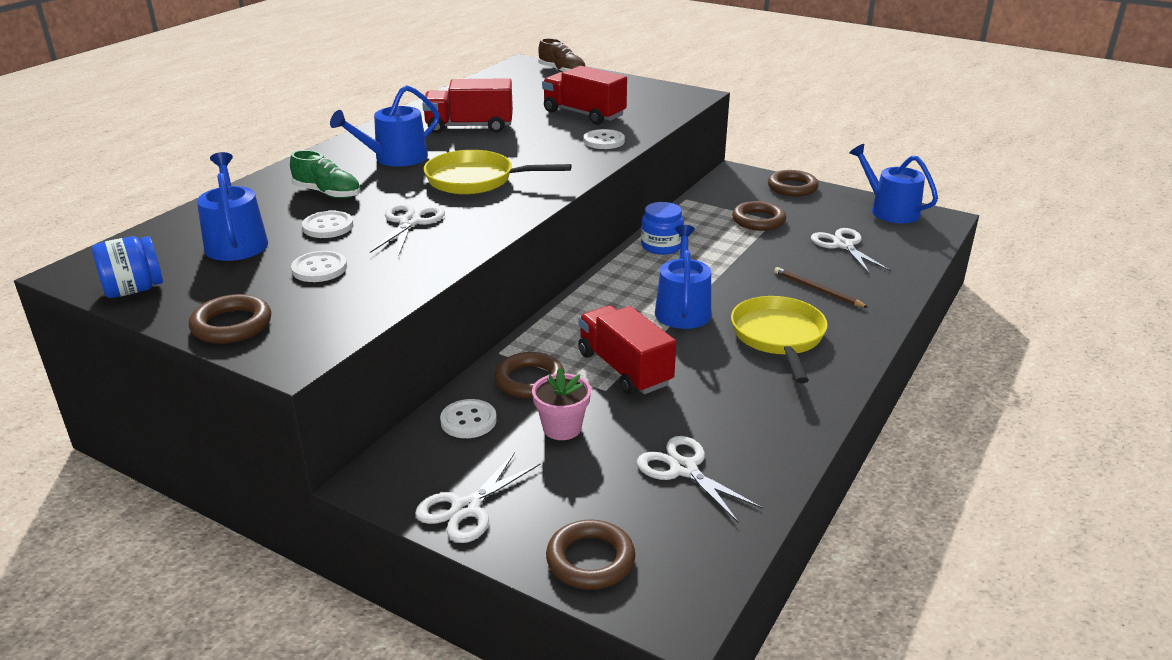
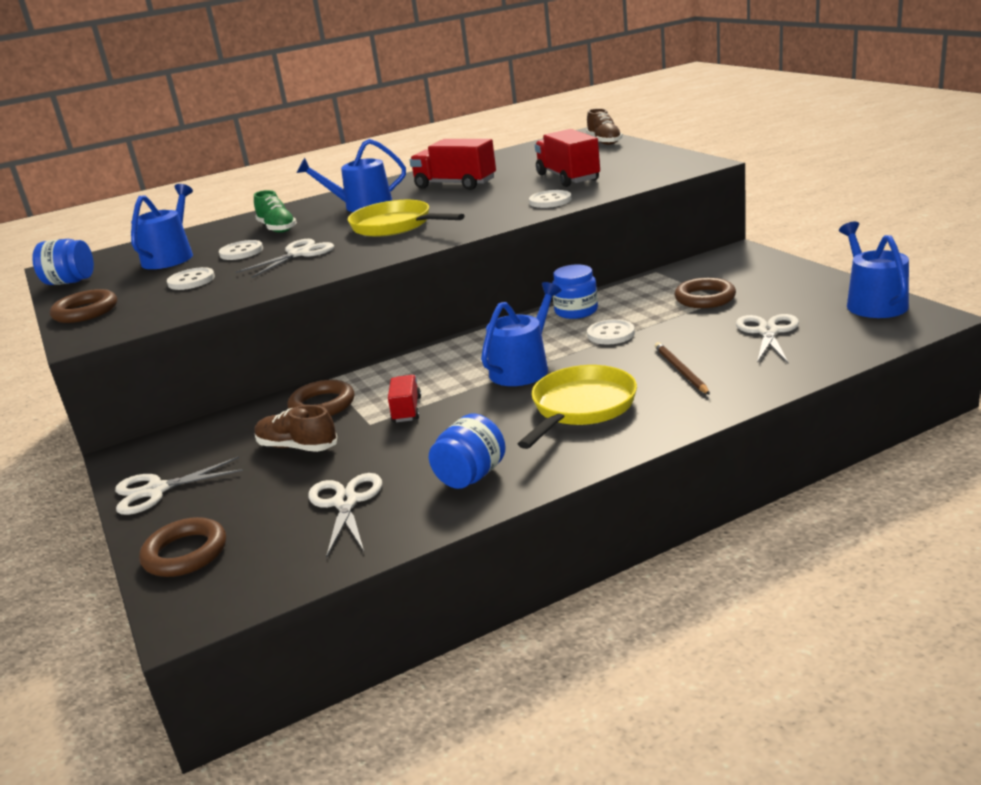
camera: 35 degrees right, 5 degrees down
(468, 421) = (240, 426): white button -> white button (611, 334)
(562, 428) = (297, 447): pink flower pot -> brown shoe
(624, 369) = (407, 410): red truck -> red truck, size x0.56
(764, 418) = (471, 476): none -> blue jar
(792, 187) = (785, 270): brown ring -> none

